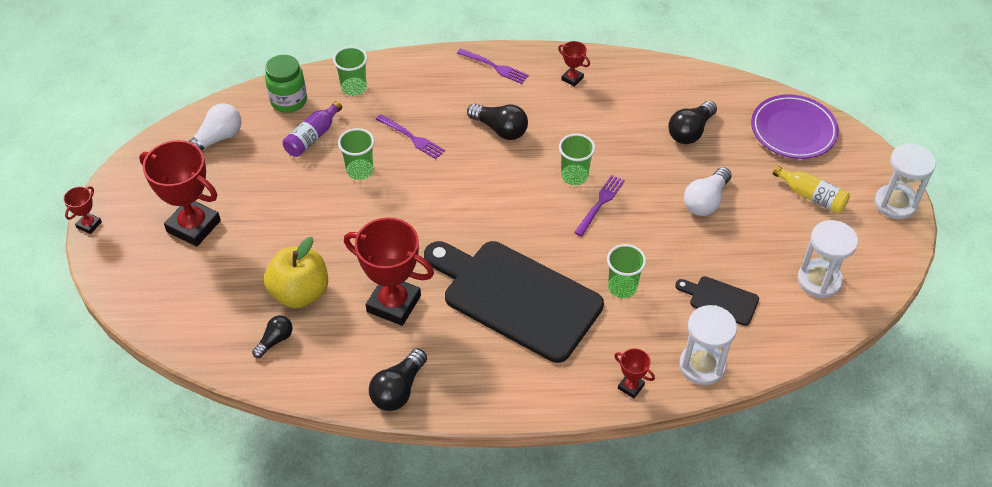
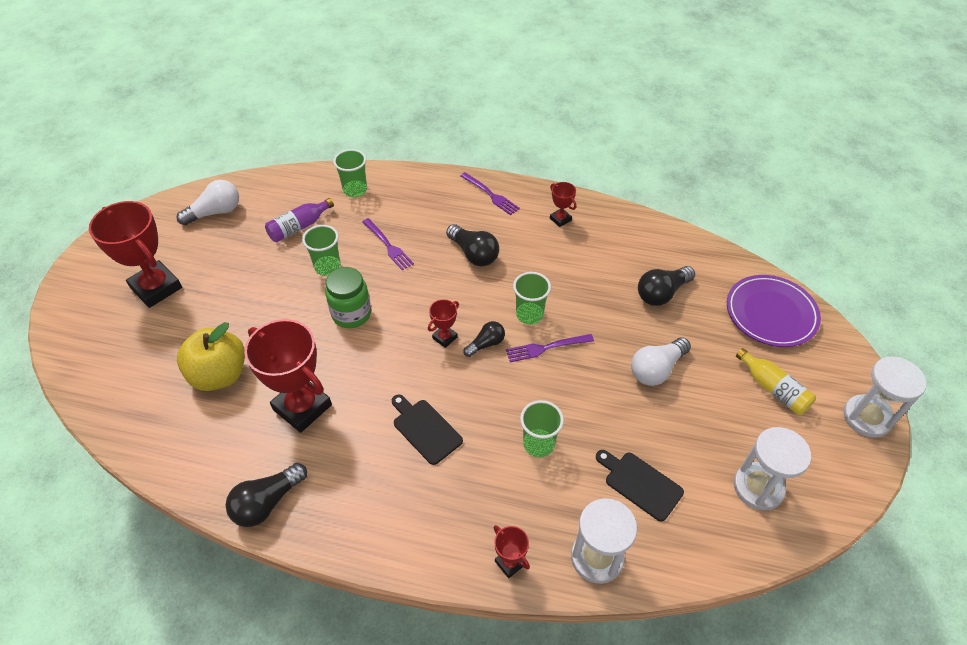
camera: 15 degrees right, 0 degrees up
(89, 225) = (69, 267): red trophy -> red trophy (445, 337)
(275, 340) = (174, 418): black light bulb -> black light bulb (486, 344)
(289, 101) = (293, 190): green jar -> green jar (351, 314)
(516, 297) = (425, 429): black cutting board -> black cutting board, size x0.44
(600, 203) = (546, 348): purple fork -> purple fork turned 150 degrees counterclockwise

